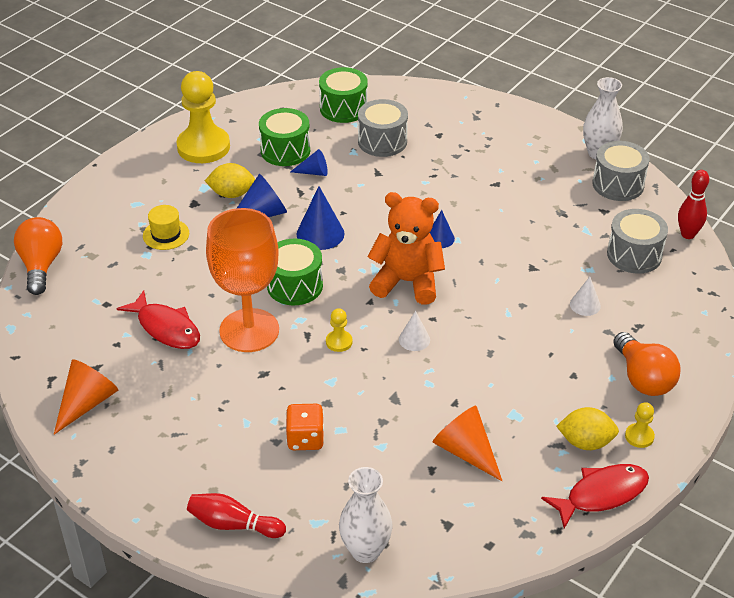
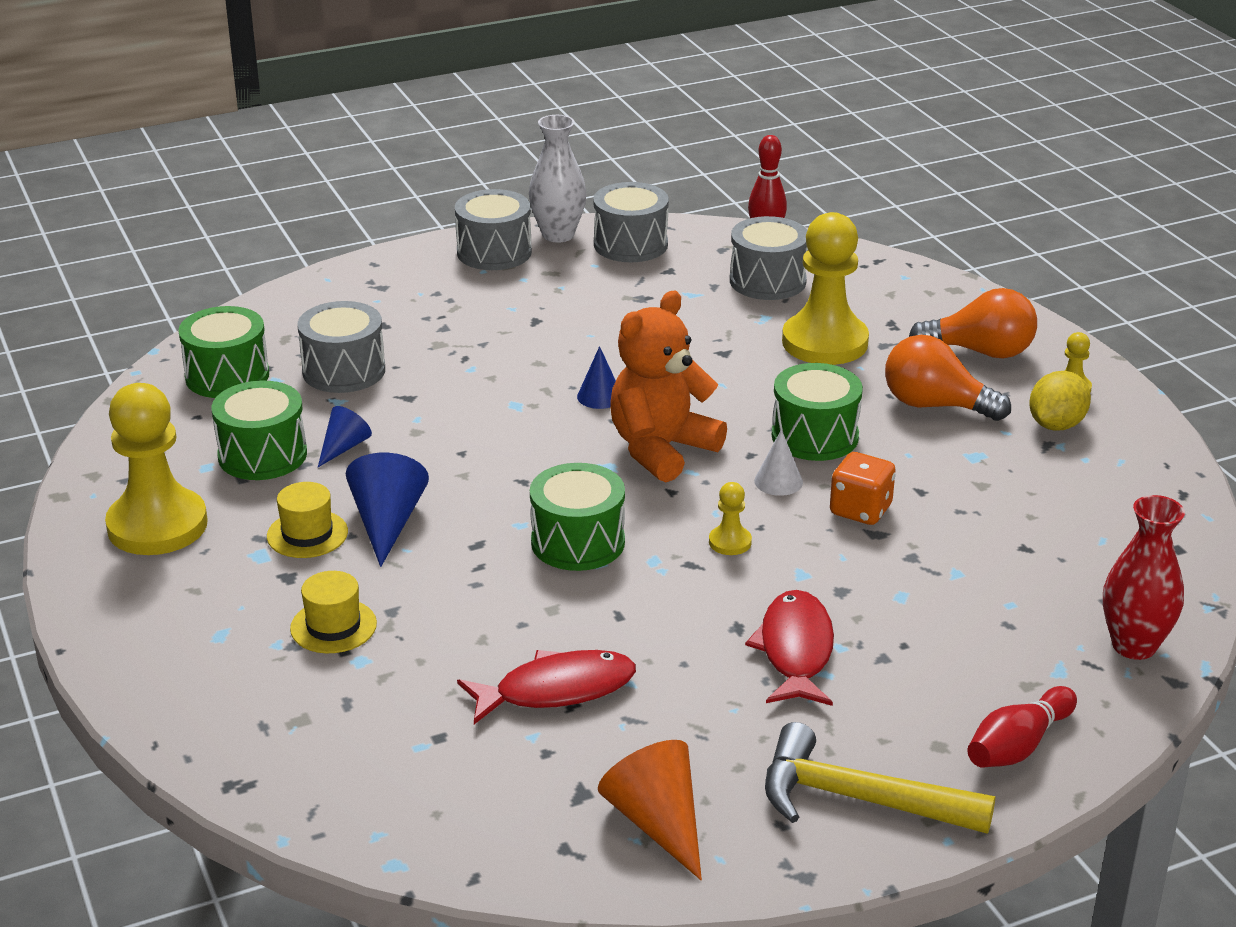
camera: 60 degrees left, 10 degrees down
(41, 266) = (266, 784): orange light bulb -> orange light bulb (935, 405)
(148, 471) = (857, 799): none -> yellow hammer
(231, 194) = (307, 534): yellow lemon -> yellow hat
(249, 330) = (635, 612): orange goblet -> none
(305, 439) = (897, 631): orange dice -> orange dice (860, 510)
(320, 234) = (488, 485): blue cone -> none
(365, 550) = (1134, 646): white vase -> red vase
(465, 451) = (1012, 512): orange cone -> none
(474, 337) = (815, 436): none -> green drum
(553, 139) = (494, 252): none -> grey drum
(585, 305) = (825, 342): white cone -> yellow pawn
(601, 494) = (1146, 444): red fish -> red fish (795, 651)

